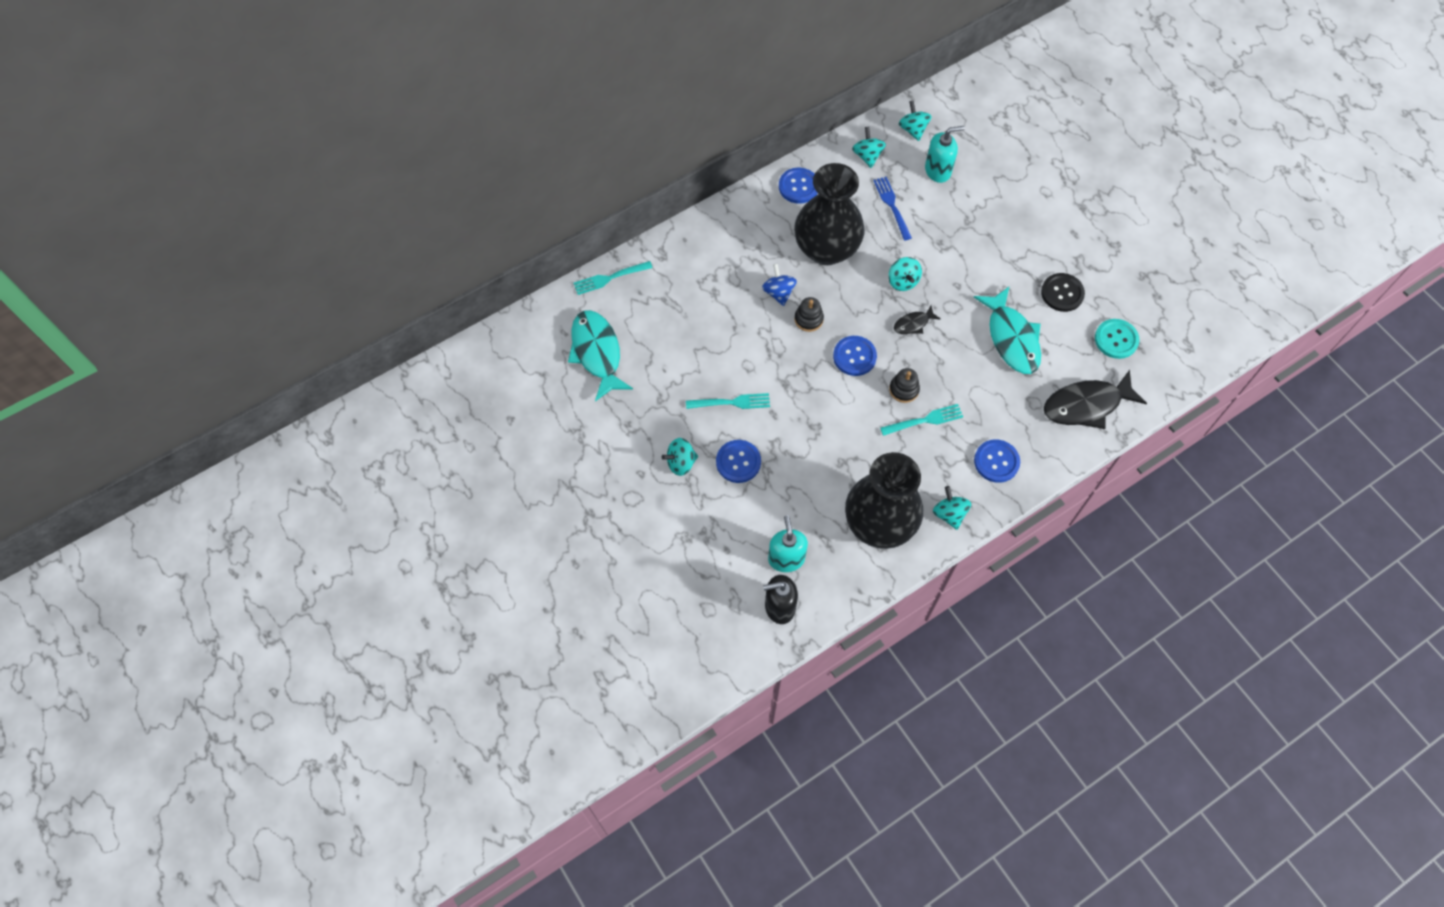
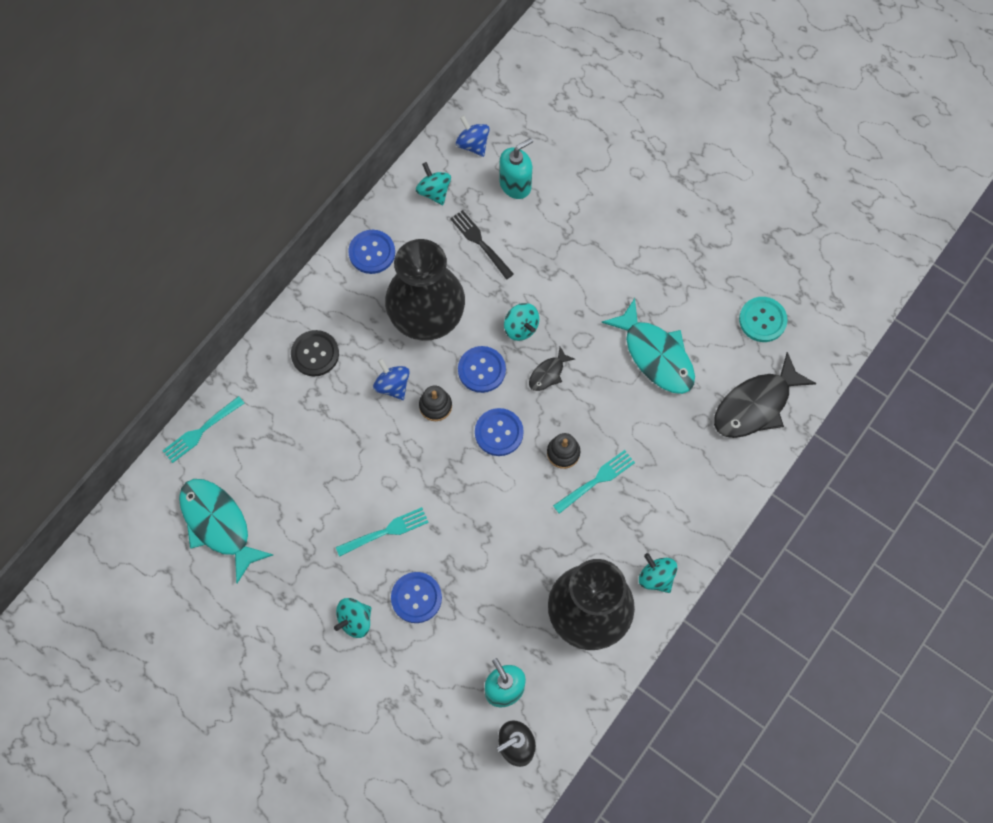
camera: 20 degrees left, 5 degrees up
(892, 206) = (481, 243): blue fork -> black fork
(913, 129) = (473, 144): turquoise spinning top -> blue spinning top
(996, 461) = (685, 501): blue button -> blue button (481, 370)
(1062, 293) = (691, 285): black button -> black button (315, 354)

